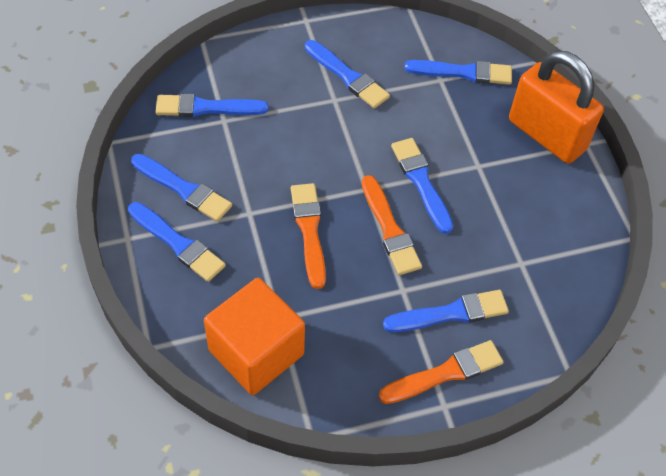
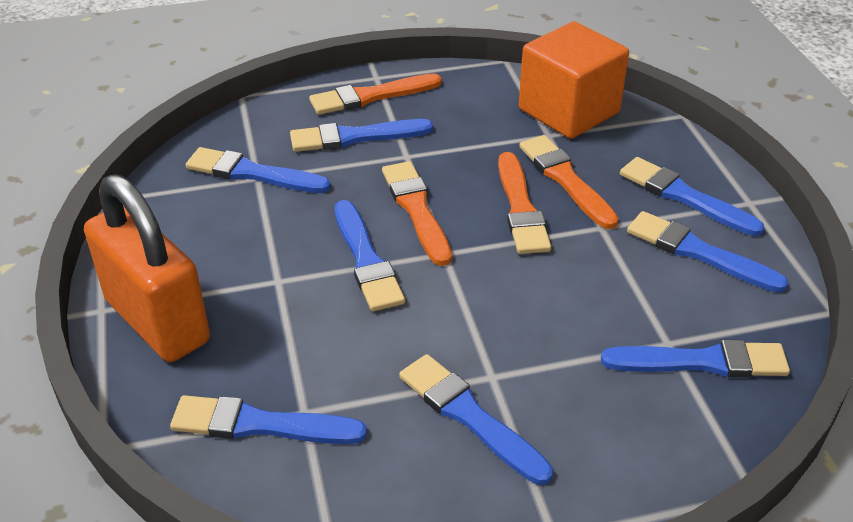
camera: 175 degrees left, 15 degrees down
(270, 262) = (565, 179): none -> orange brush
(527, 268) = (252, 173): none -> blue brush

